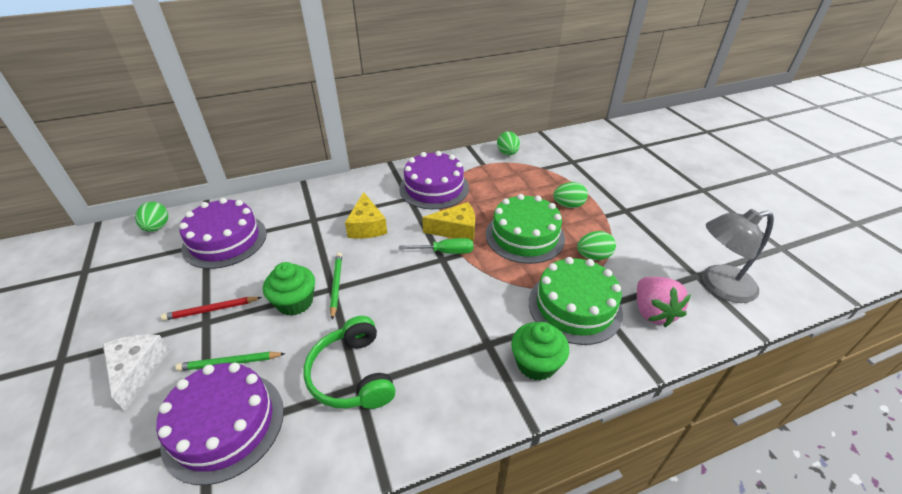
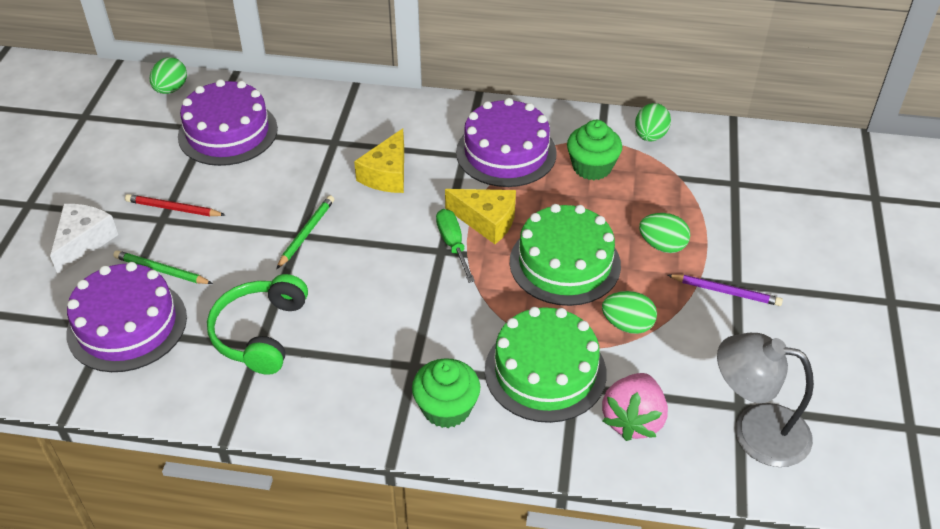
camera: 30 degrees right, 5 degrees up
(295, 302) = (254, 234): green cupcake -> green cupcake (592, 167)
(446, 252) = (453, 244): green screwdriver -> green screwdriver turned 135 degrees counterclockwise
(624, 216) = (726, 292): none -> purple pencil

